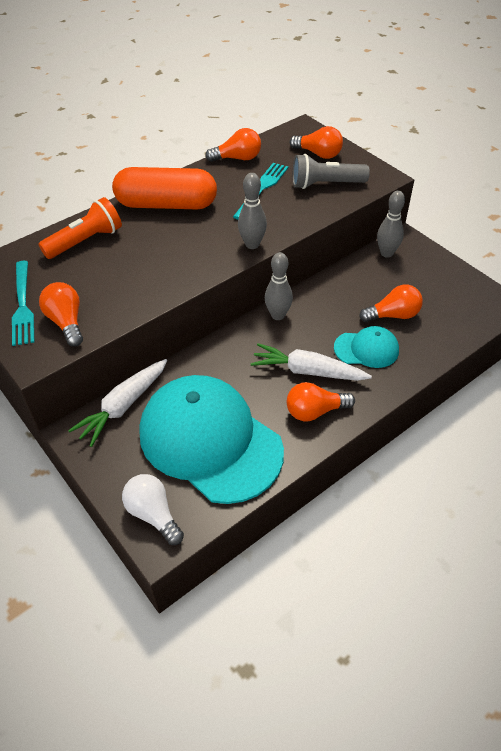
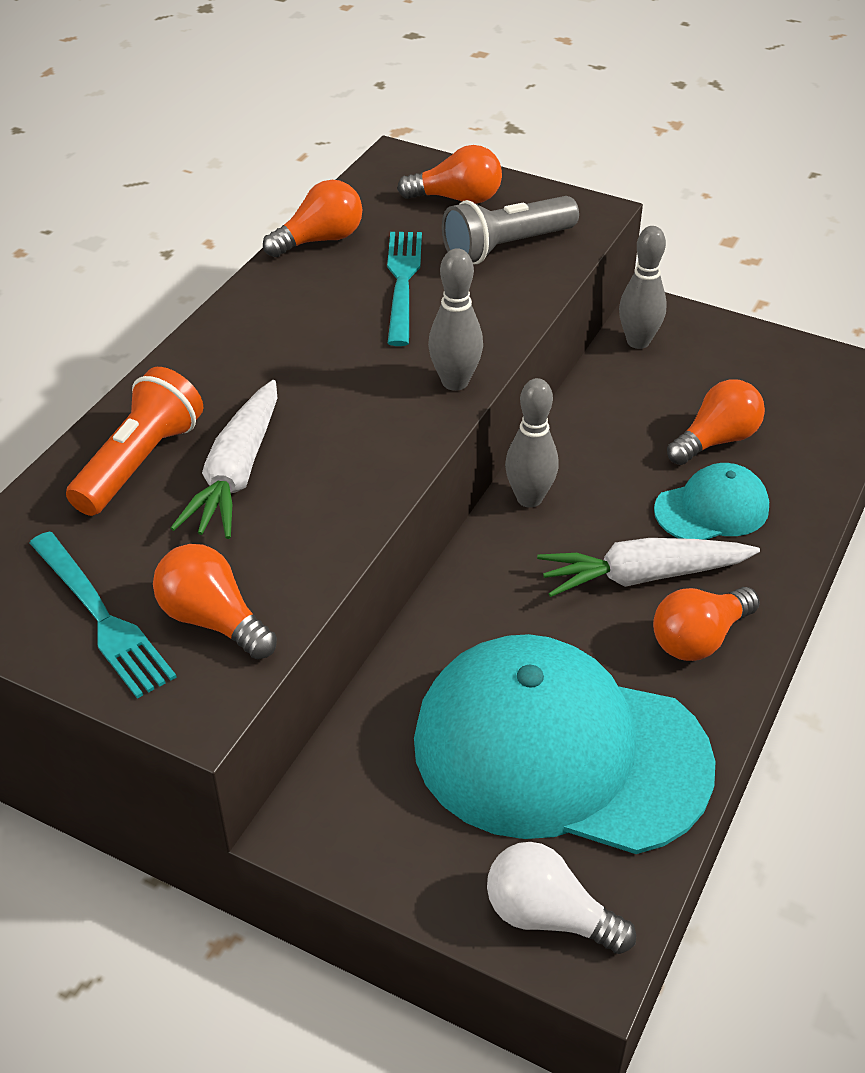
camera: 25 degrees left, 5 degrees down
(123, 406) = (363, 749): white carrot -> white carrot (236, 474)
(166, 204) = (248, 354): orange capsule -> none

